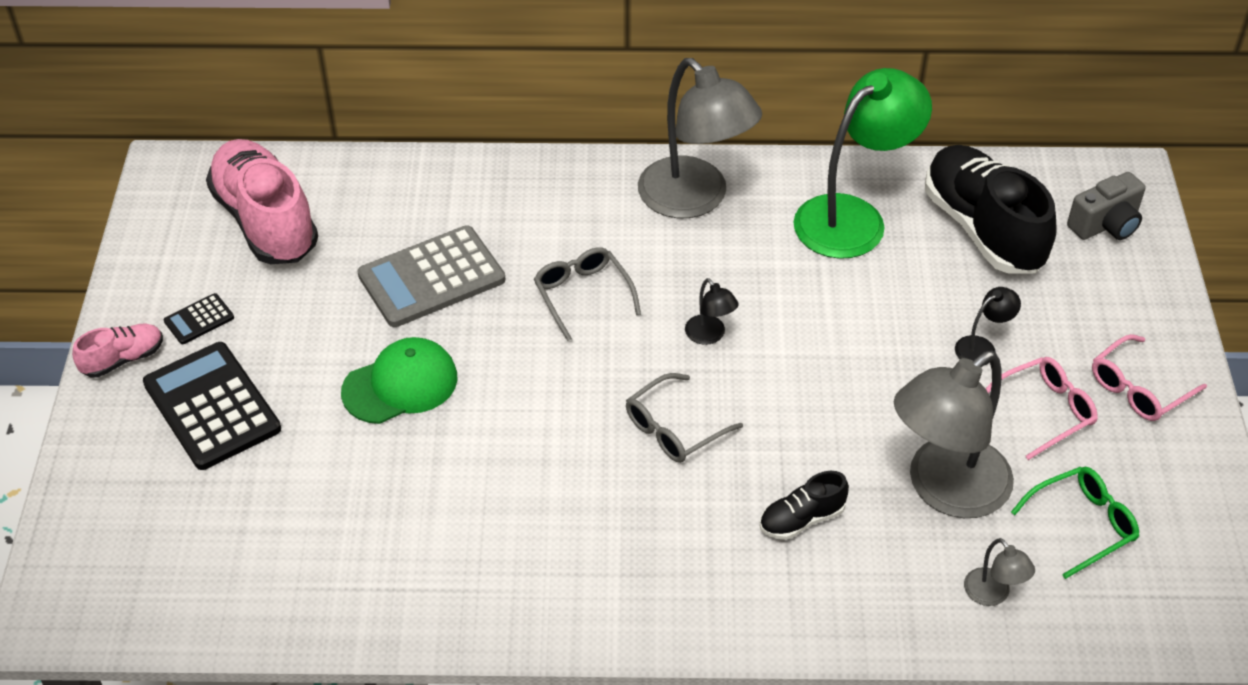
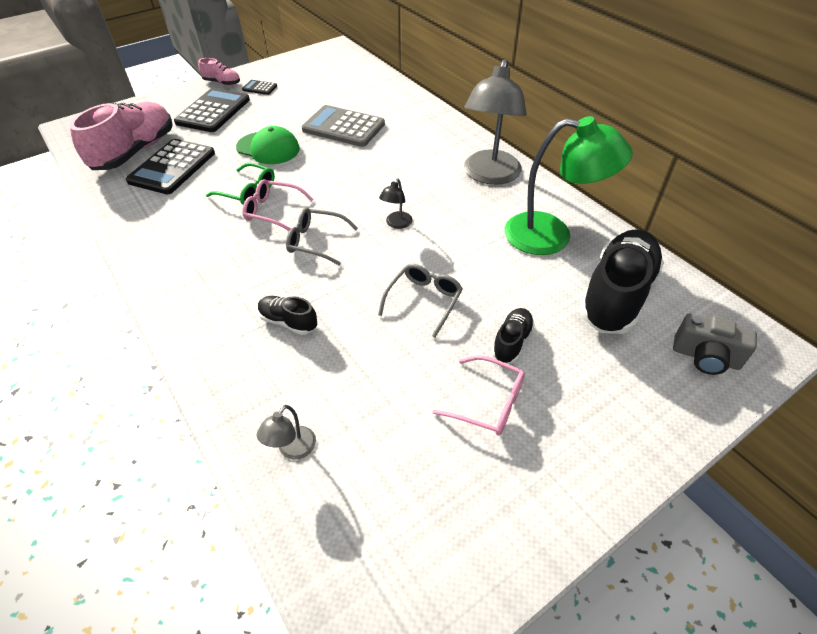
camera: 55 degrees right, 0 degrees up
(266, 221) = (331, 77): pink shoe -> pink shoe (135, 152)
(336, 517) = (172, 167): none -> black calculator
(583, 295) = (379, 172): grey glasses -> grey glasses (424, 301)
(944, 490) = (367, 379): grey lamp -> none
(982, 347) = (512, 342): black lamp -> black shoe
(1082, 525) = (399, 476): green glasses -> green glasses (247, 191)
(1139, 388) = (569, 452): pink glasses -> pink glasses (273, 211)

